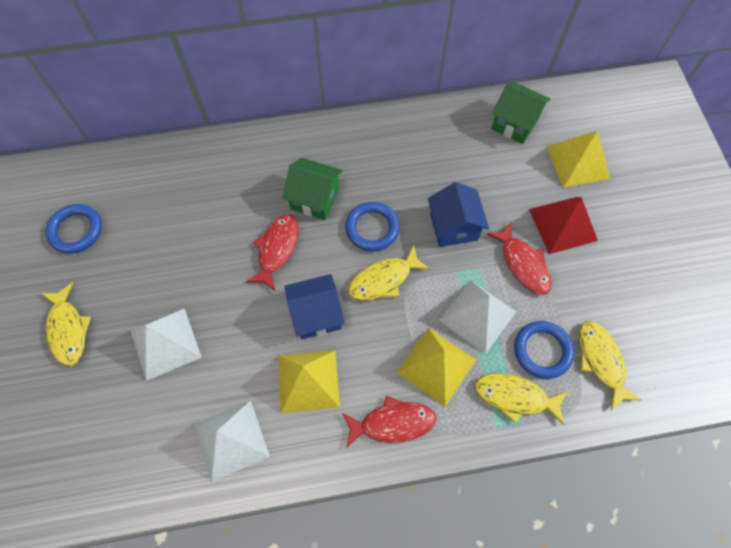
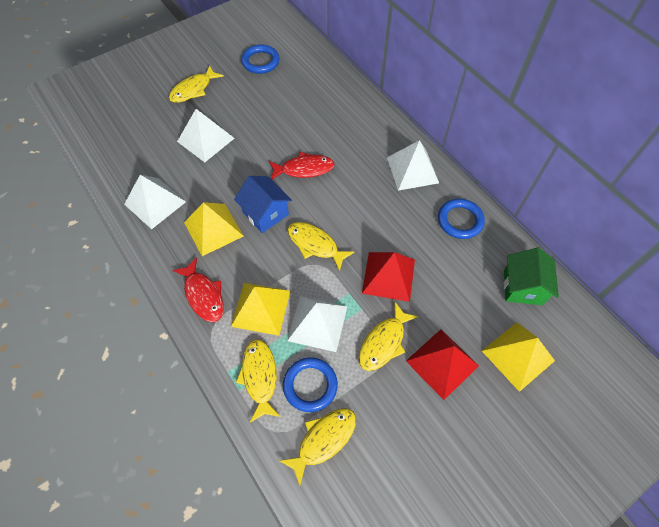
camera: 65 degrees right, 5 degrees down
(315, 198) = (358, 174): green house -> none
(338, 146) = (412, 170): none -> white pyramid
(372, 228) = (354, 220): blue ring -> blue ring (460, 220)
(453, 227) = (388, 276): blue house -> red pyramid
(523, 264) = (384, 342): red fish -> yellow fish

